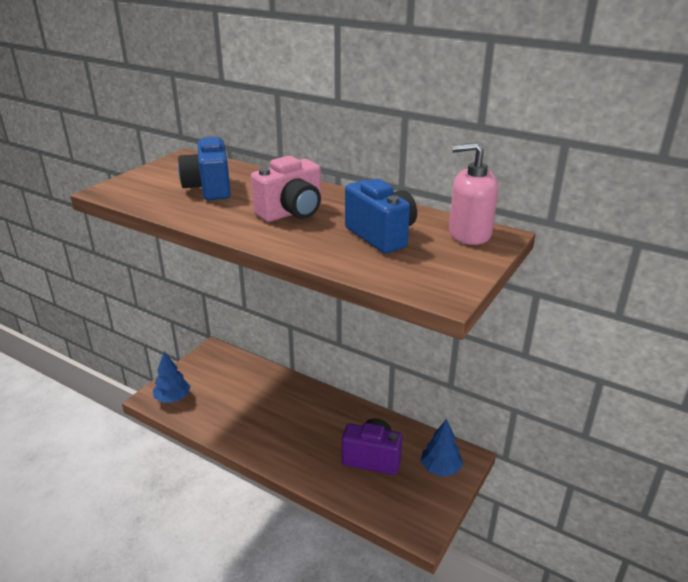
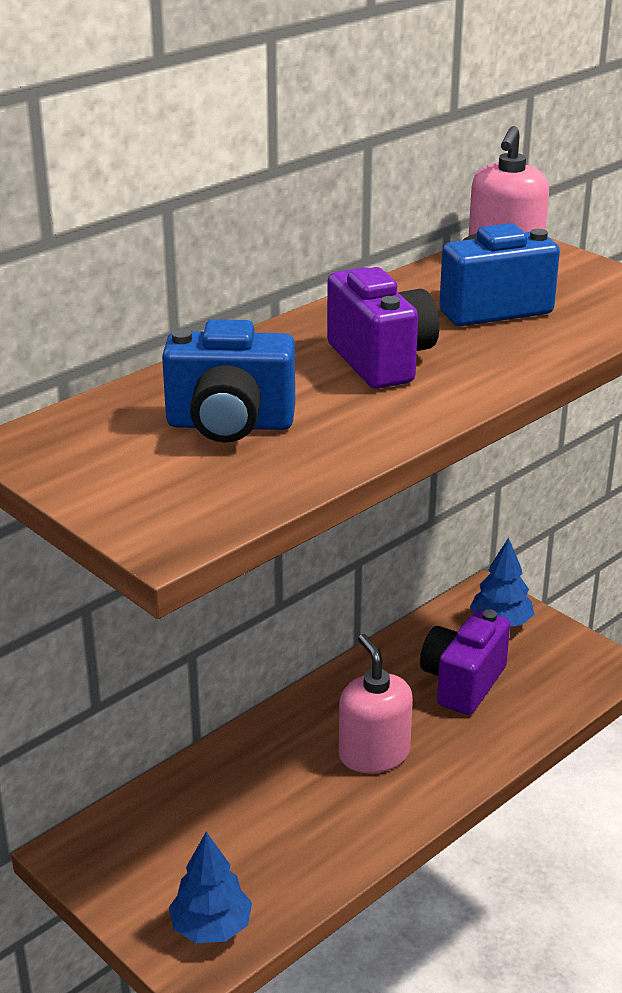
camera: 75 degrees left, 0 degrees up
(292, 213) = (381, 361): pink camera -> purple camera
(299, 430) = (374, 754): none -> pink soap dispenser

